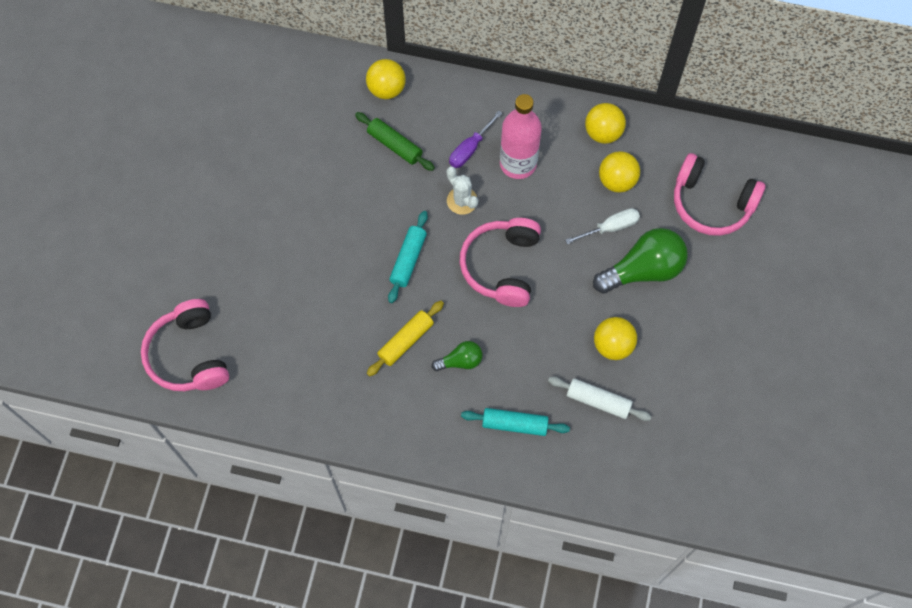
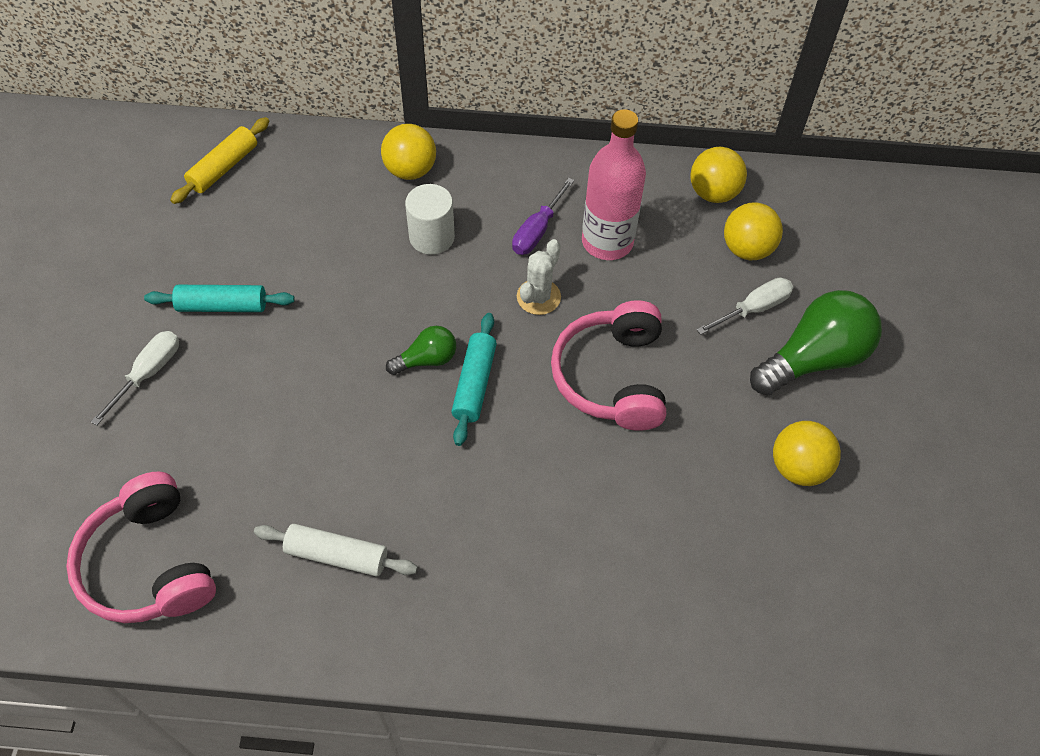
camera: 10 degrees left, 10 degrees down
(194, 225) = (149, 373): none -> white screwdriver
(394, 145) = (432, 237): green rolling pin -> white cylinder
(405, 341) = (489, 499): yellow rolling pin -> yellow rolling pin (223, 167)
(460, 361) = (577, 519): green light bulb -> green light bulb (426, 360)
(462, 201) = (538, 297): white cactus -> white cactus turned 75 degrees clockwise
(514, 424) = (679, 604): turquoise rolling pin -> turquoise rolling pin (222, 306)
(598, 401) = (798, 552): white rolling pin -> white rolling pin (337, 555)
(711, 203) = (882, 263): pink headphones -> none

